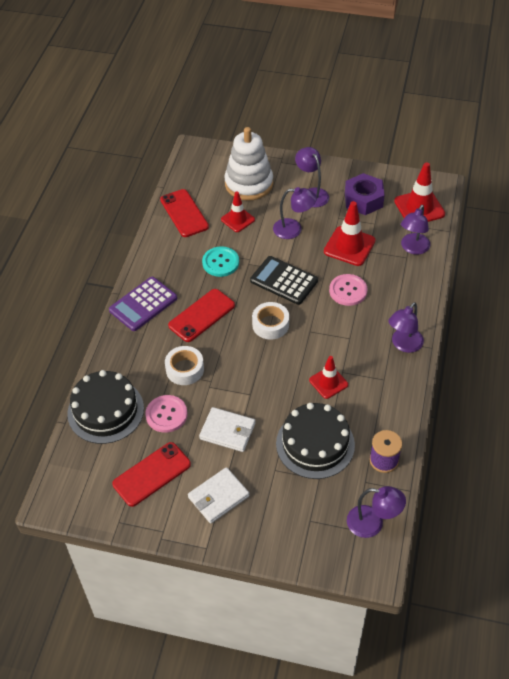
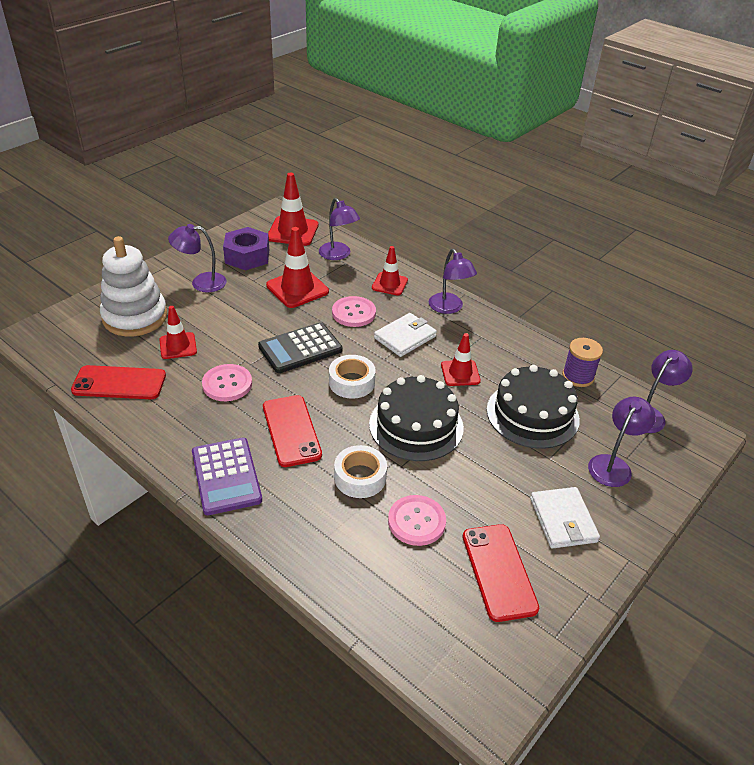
camera: 65 degrees left, 10 degrees down
(105, 411) = (369, 582): black cake -> black cake (416, 425)
(220, 262) = (227, 384): turquoise button -> pink button
(227, 431) = (475, 475): white wallet -> white wallet (405, 337)
(293, 229) = (236, 313): purple lamp -> purple lamp (613, 465)
(402, 295) = (389, 284): none -> red traffic cone

